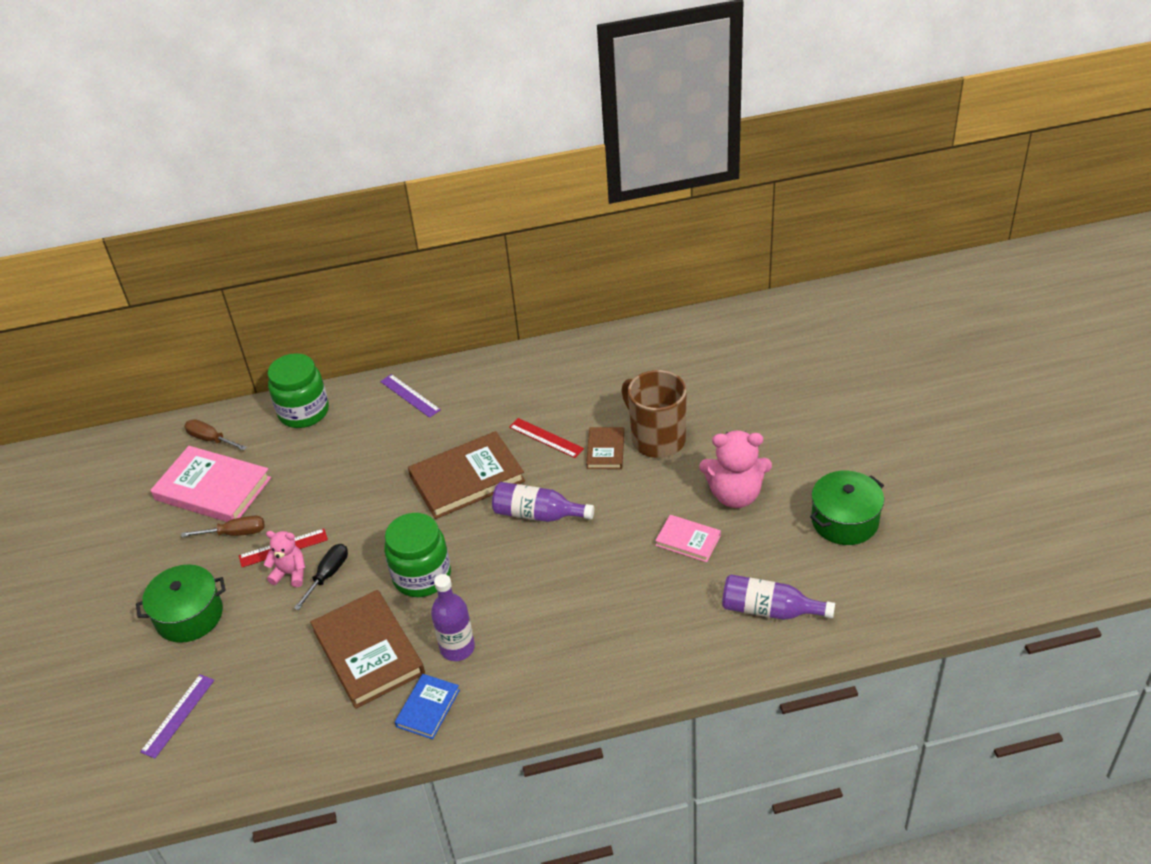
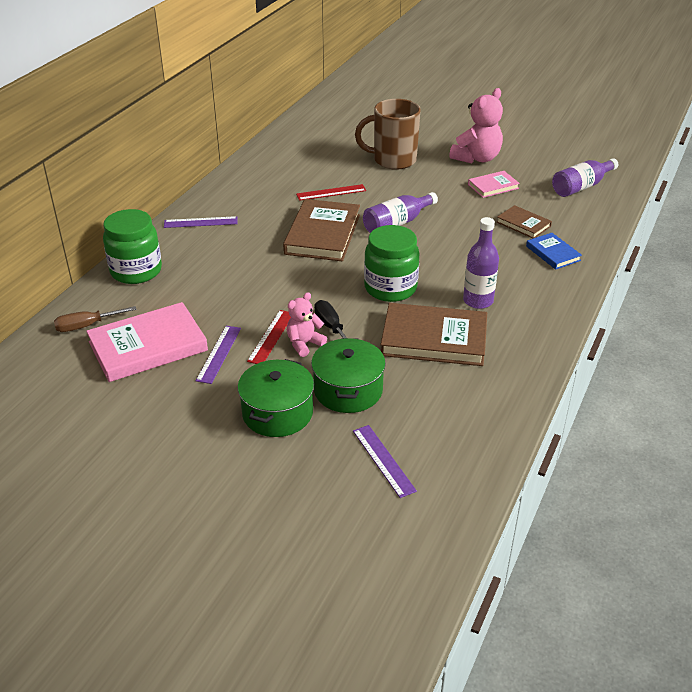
camera: 55 degrees left, 5 degrees down
(235, 533) = (219, 354): brown screwdriver -> purple ruler
(428, 708) = (519, 334): blue book -> blue book (553, 253)
(605, 450) = (376, 179): brown book -> brown book (523, 224)
(844, 520) = (542, 139): green pot -> green pot (348, 390)

